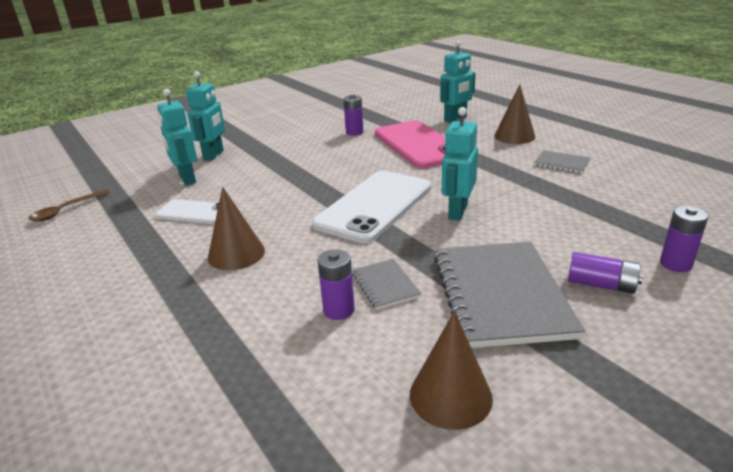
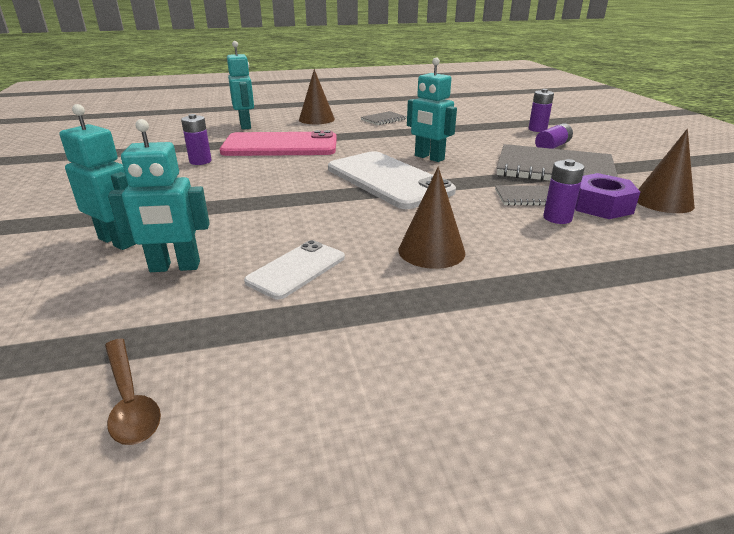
camera: 70 degrees left, 0 degrees up
(395, 339) = (600, 205): none -> purple nut

